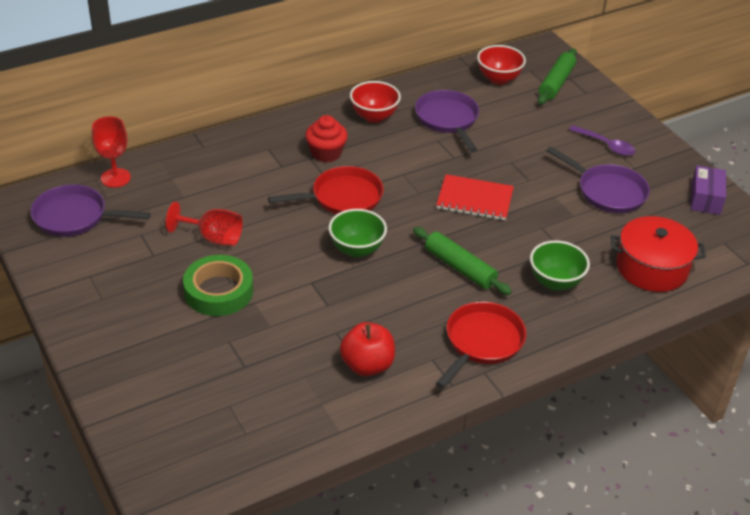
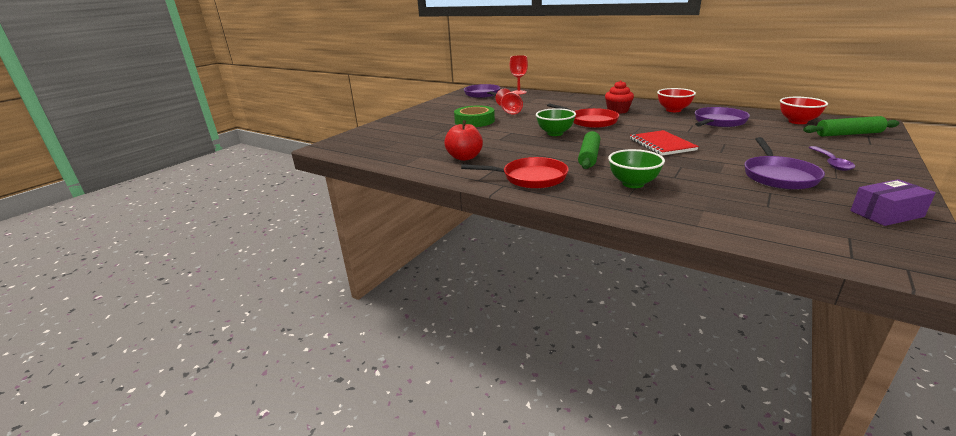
camera: 65 degrees right, 15 degrees down
(652, 268) = (729, 212): red pot -> none

